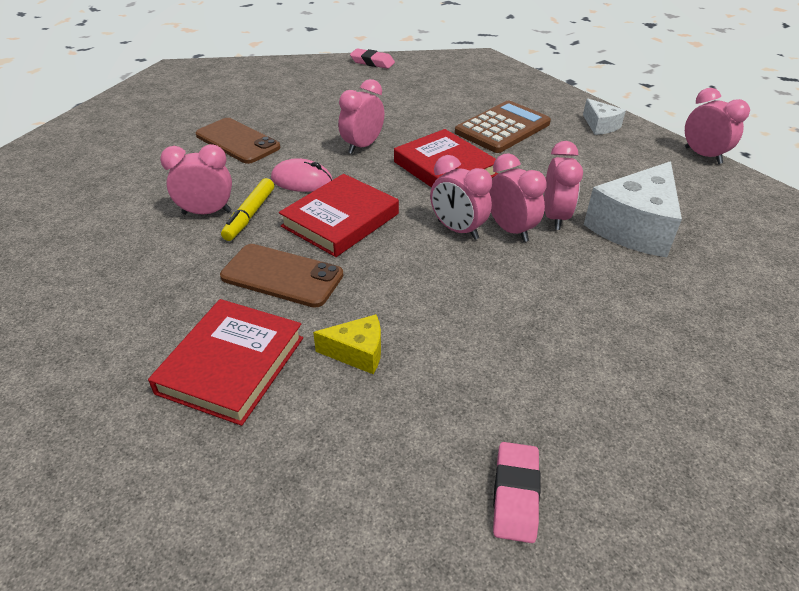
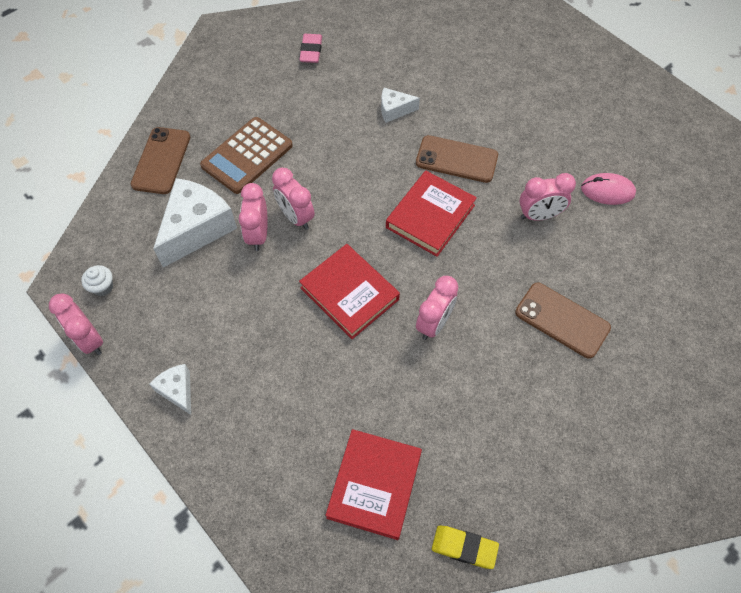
camera: 175 degrees right, 20 degrees up
(232, 365) = (462, 98): red book -> red book (374, 485)
(249, 215) = (503, 215): yellow marker -> none
(302, 180) = (476, 263): pink mouse -> pink mouse (607, 191)
(357, 352) = (394, 110): yellow cheese -> white cheese
(372, 62) = (464, 547): pink eraser -> yellow eraser
(457, 230) = (337, 213): pink clock -> none
(502, 128) = (288, 374): brown calculator -> brown calculator (247, 156)
(717, 188) = (102, 287): none -> white cupcake
(727, 304) = (161, 161): none -> brown phone

